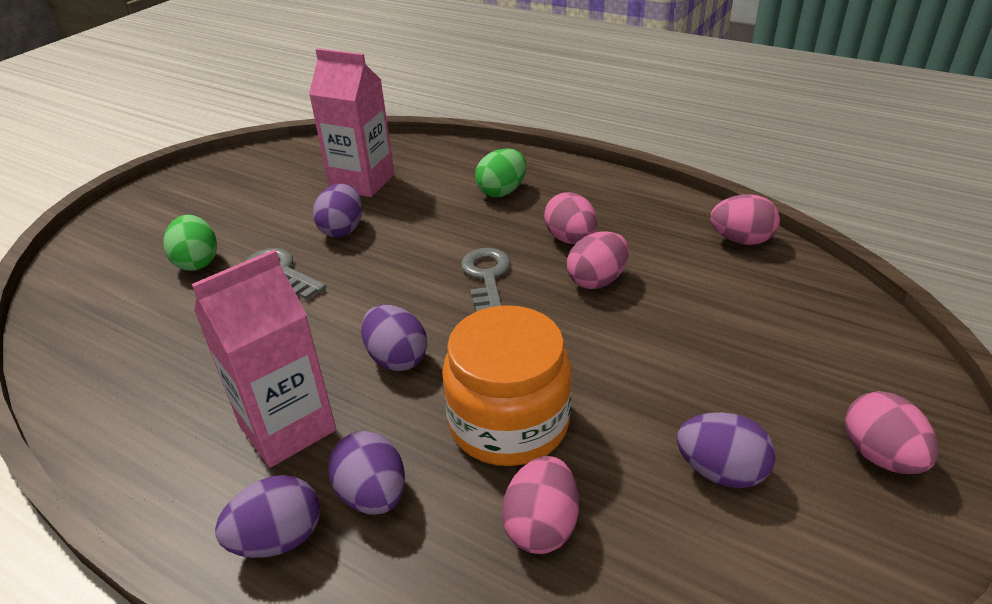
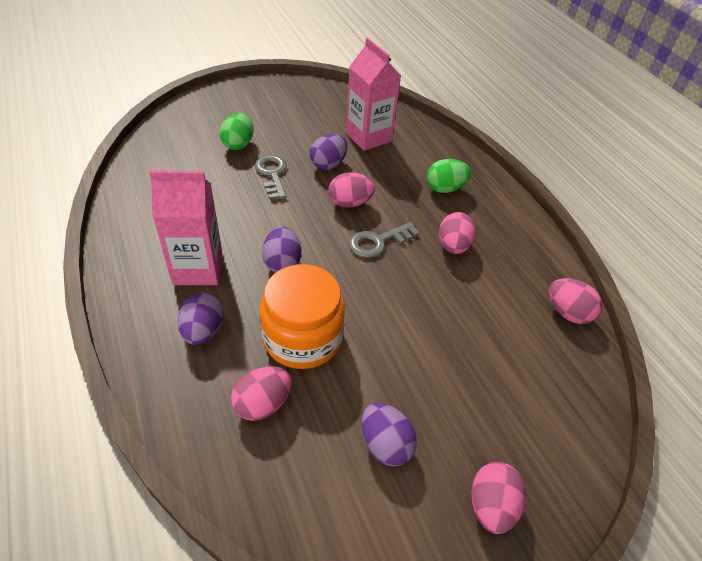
camera: 30 degrees right, 10 degrees up
(278, 539) = (145, 324): purple egg -> none
(486, 277) = (378, 242): grey key -> grey key turned 150 degrees counterclockwise
(597, 280) = (440, 283): pink egg -> pink egg (350, 203)

